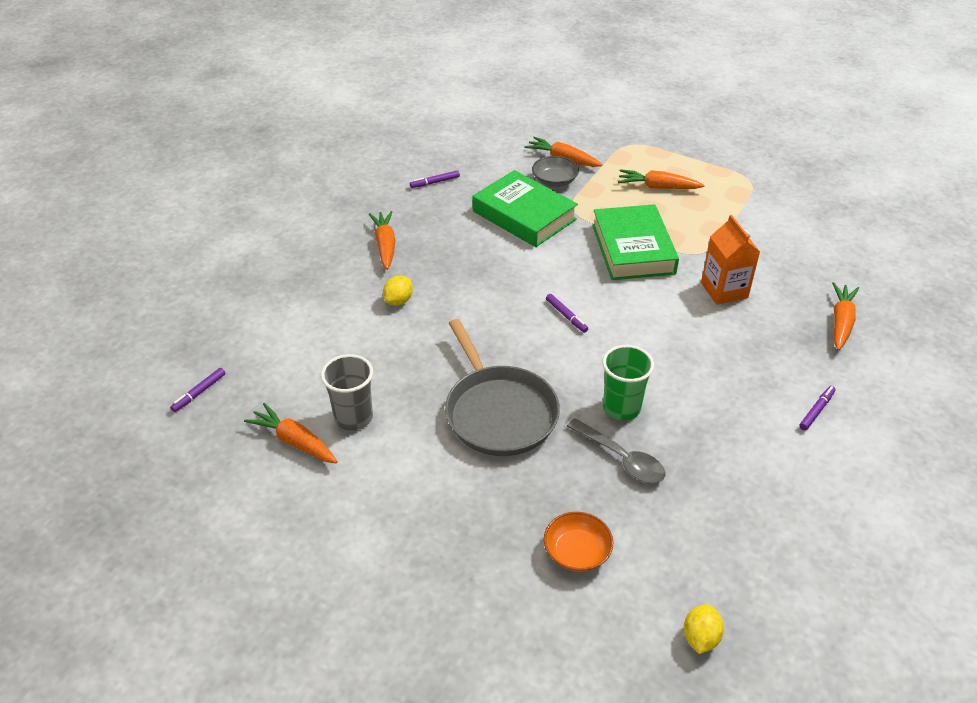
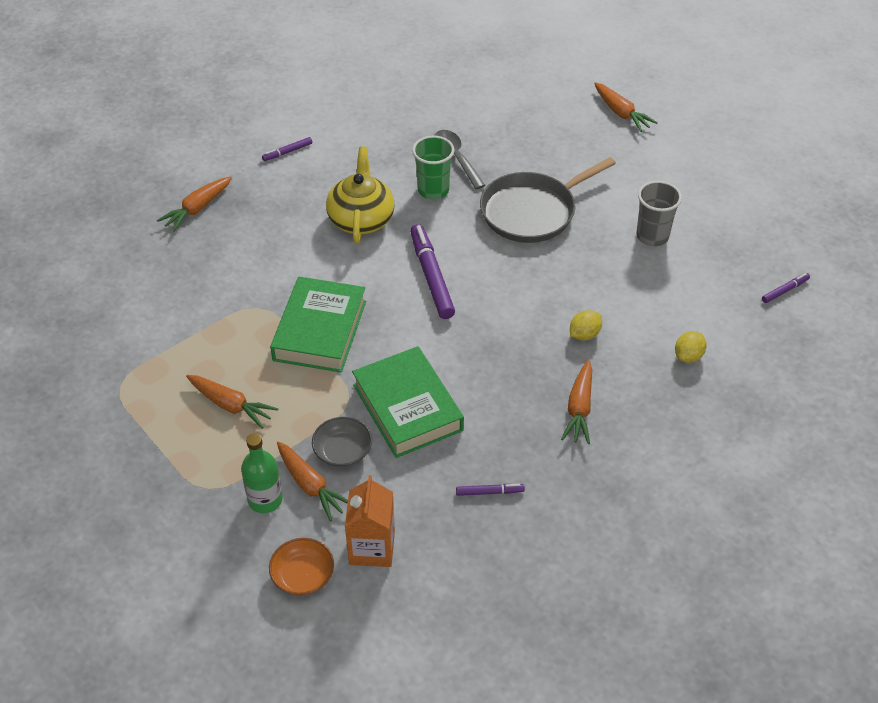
camera: 160 degrees left, 5 degrees up
(294, 441) = (703, 230): orange carrot -> orange carrot (621, 113)
(498, 412) = (532, 211): grey pan -> grey pan turned 120 degrees counterclockwise
(566, 316) = (431, 276): purple marker -> purple marker, size x2.08
(577, 552) = (520, 116): orange bowl -> orange bowl (303, 575)
(587, 147) = (265, 500): none -> green bottle
(673, 354) = (361, 219): none -> yellow teapot
(700, 638) = (470, 63): yellow lemon -> yellow lemon (688, 356)
(724, 290) = (269, 263): orange carton -> orange carton (372, 548)

